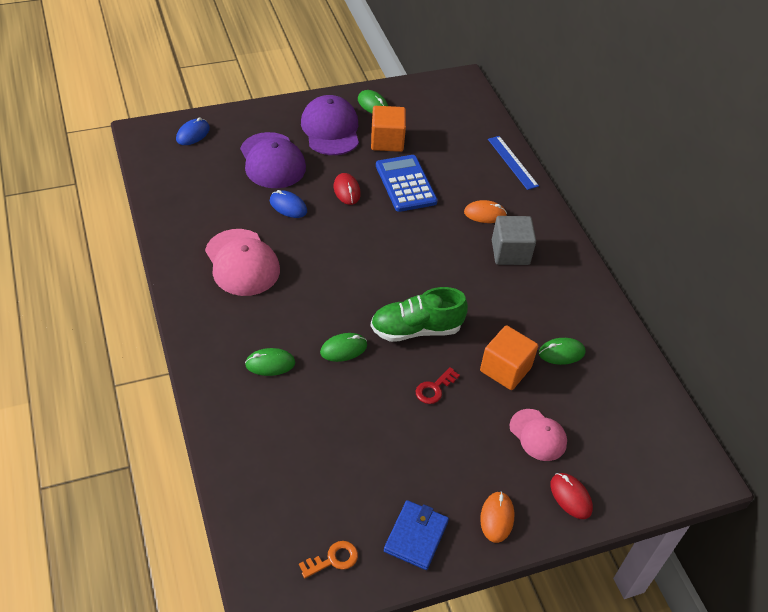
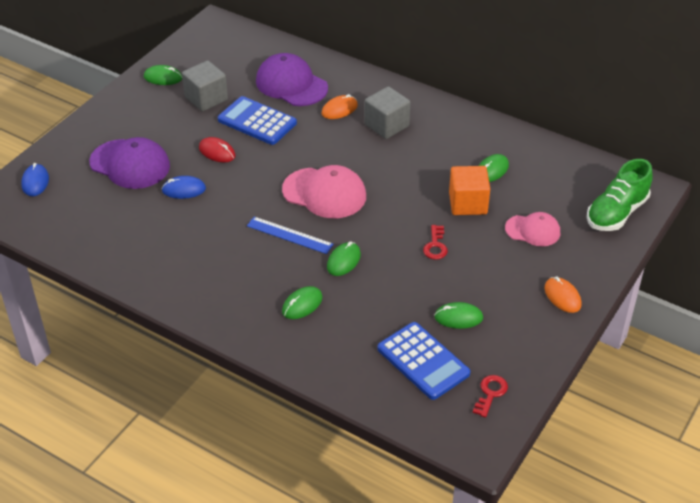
camera: 35 degrees left, 5 degrees down
(242, 262) = (196, 251): pink cap -> pink cap (324, 193)
(310, 485) = (423, 361): none -> blue calculator
(330, 129) = (150, 114): purple cap -> purple cap (291, 84)
(333, 559) = (490, 393): orange key -> red key
(382, 468) = (458, 317): none -> green mouse
(387, 141) = (206, 98): orange cube -> grey cube
(416, 329) = (379, 216): green shoe -> green shoe (616, 213)
(416, 536) = (526, 342): blue wallet -> none
(512, 162) = (319, 62): blue ruler -> blue ruler (289, 235)
(570, 497) = (592, 254): red mouse -> none

